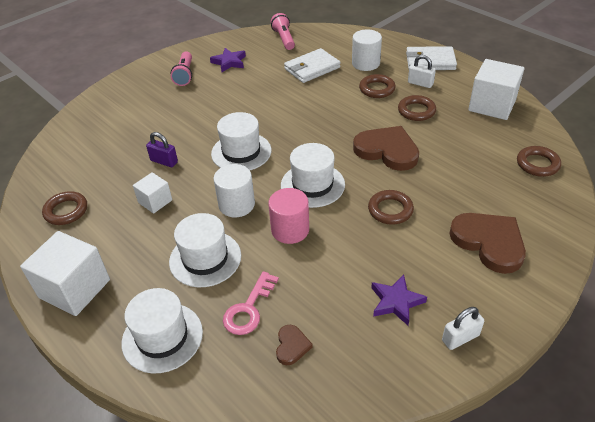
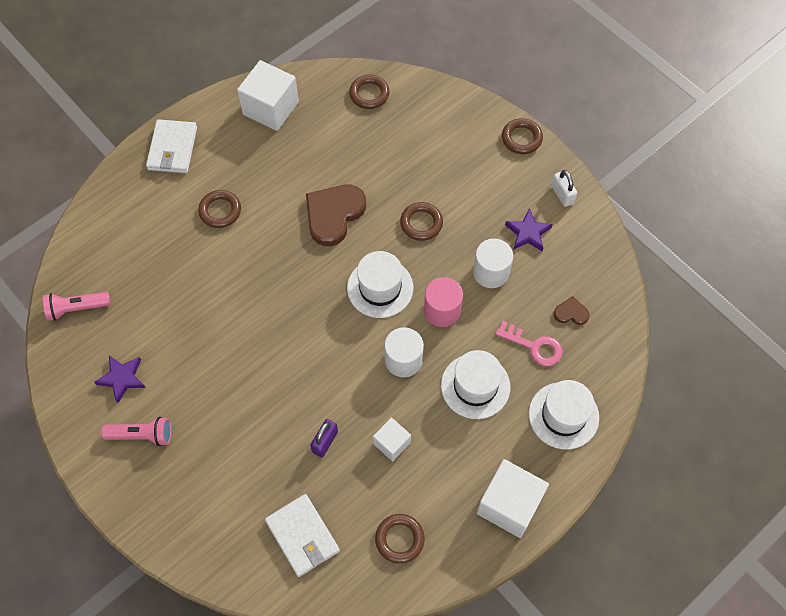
camera: 90 degrees left, 20 degrees up
(241, 152) = (318, 358): white hat -> none
(312, 68) = (160, 277): white wallet -> white wallet (302, 536)
(365, 63) = (162, 216): white cylinder -> white cylinder (491, 272)
(416, 111) = (269, 178): brown ring -> brown ring (521, 138)
(420, 83) = (217, 166): white padlock -> none
(489, 242) = (466, 154): brown heart -> none

